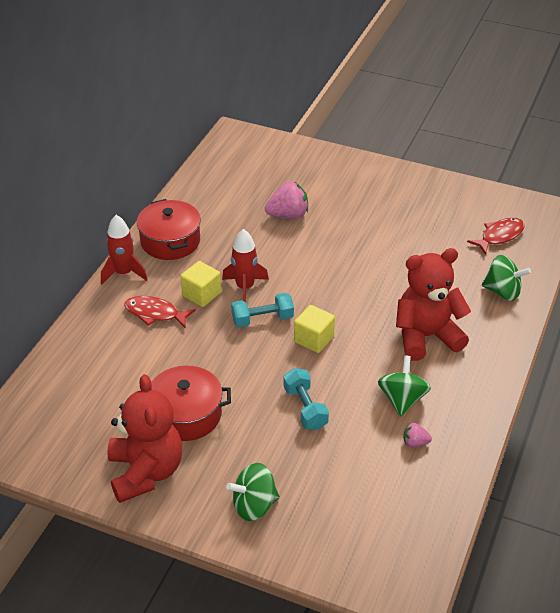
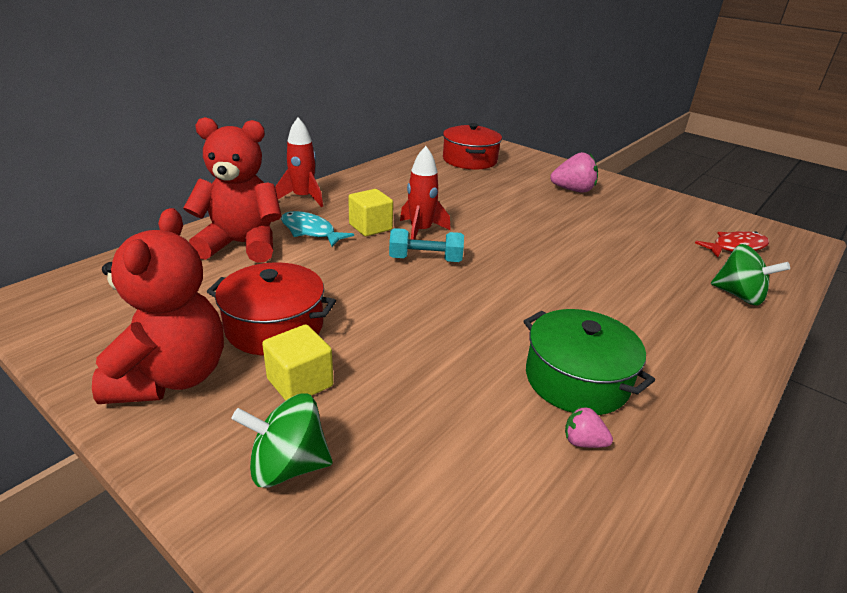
camera: 15 degrees right, 10 degrees down
(155, 313) = (310, 231): red fish -> turquoise fish
(170, 241) = (366, 186): red pot -> red pot (469, 160)
(288, 215) = (495, 191): pink strawberry -> pink strawberry (573, 190)
(305, 408) = (433, 356): turquoise dumbbell -> none
(314, 339) = (478, 289): yellow cube -> yellow cube (300, 382)
(402, 399) = (576, 379): green spinning top -> green pot
(426, 336) = (627, 318): red teddy bear -> red teddy bear (241, 245)

